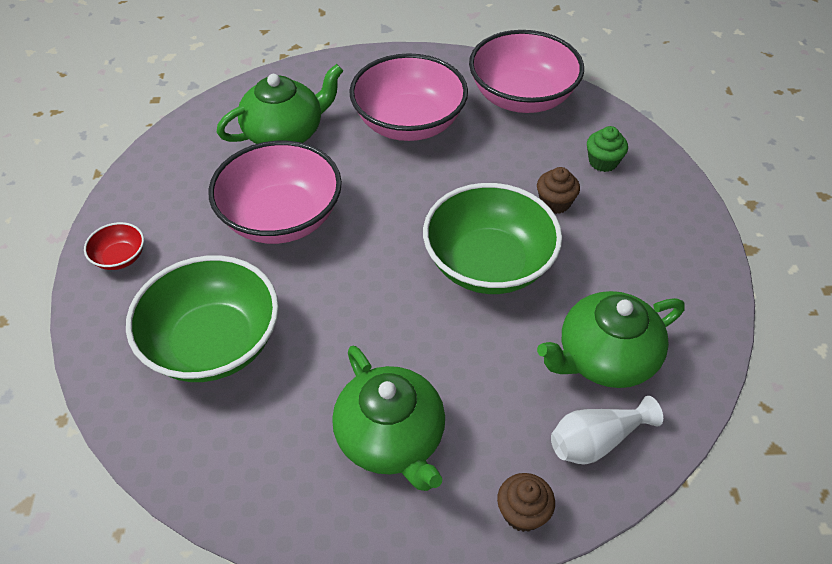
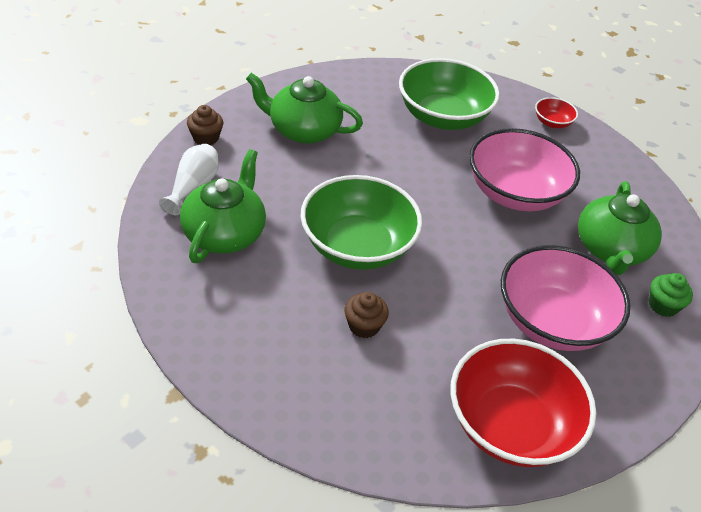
camera: 130 degrees right, 5 degrees down
(522, 97) = (510, 425): pink bowl -> red bowl
(603, 162) = (367, 398): green cupcake -> green cupcake (663, 305)

